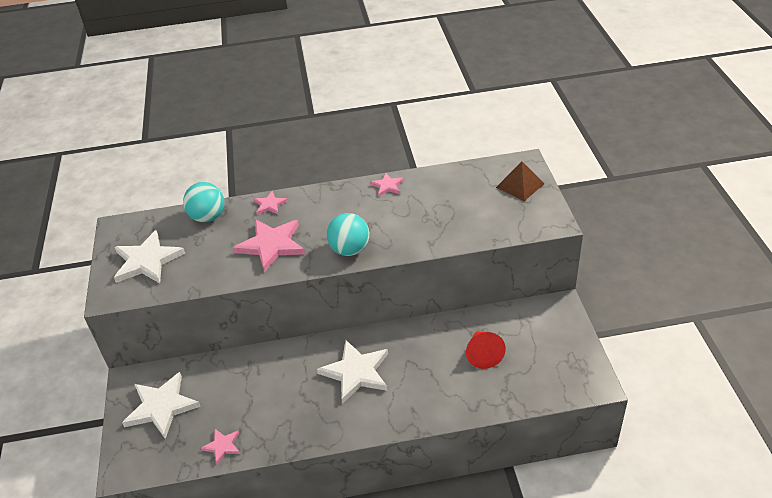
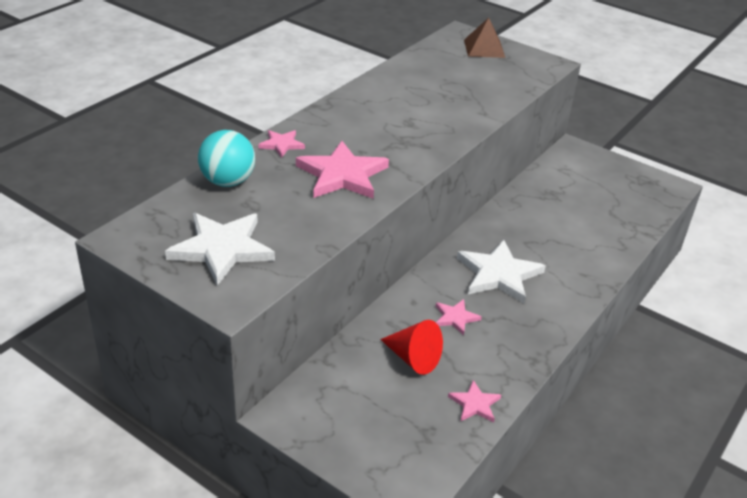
camera: 50 degrees left, 5 degrees down
(161, 407) = (359, 414): white star -> none
(350, 249) = (424, 146): turquoise ball -> none
(387, 186) = (374, 87): pink star -> pink star (455, 318)
(483, 354) = (572, 207): red cone -> red cone (413, 358)

